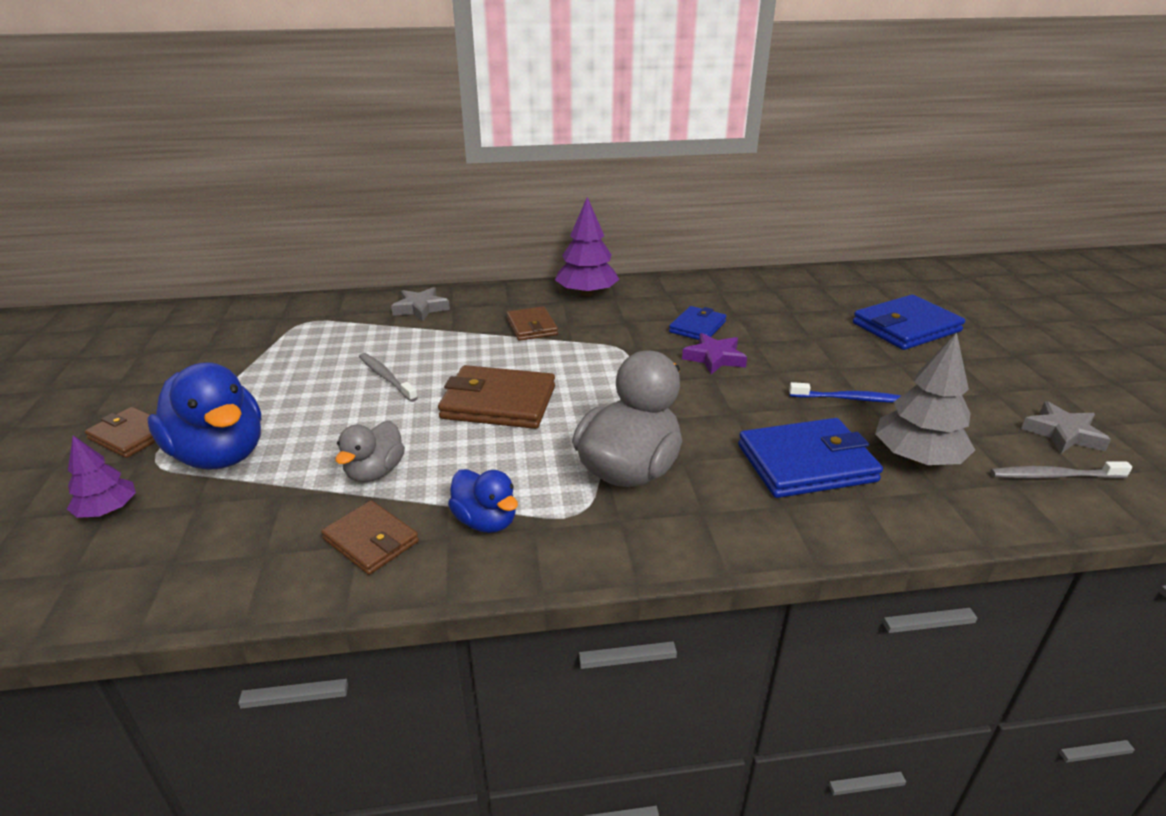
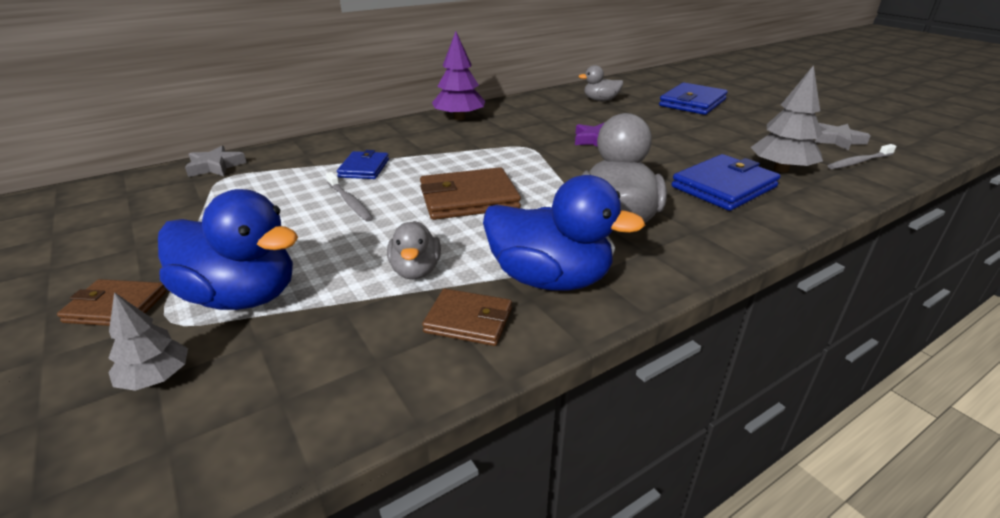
camera: 25 degrees left, 0 degrees up
(108, 510) = (156, 378): purple tree -> grey tree
(386, 377) = (350, 202): grey toothbrush -> grey toothbrush turned 150 degrees counterclockwise
(421, 308) = (328, 149): grey star -> grey star (215, 166)
(485, 521) = (549, 279): blue duck -> blue duck, size x1.81
(532, 327) = (439, 145): brown wallet -> none
(697, 327) = (563, 124): blue wallet -> blue wallet (364, 168)
(781, 300) = (600, 100): none -> grey duck
(850, 399) = (706, 146): blue toothbrush -> none

